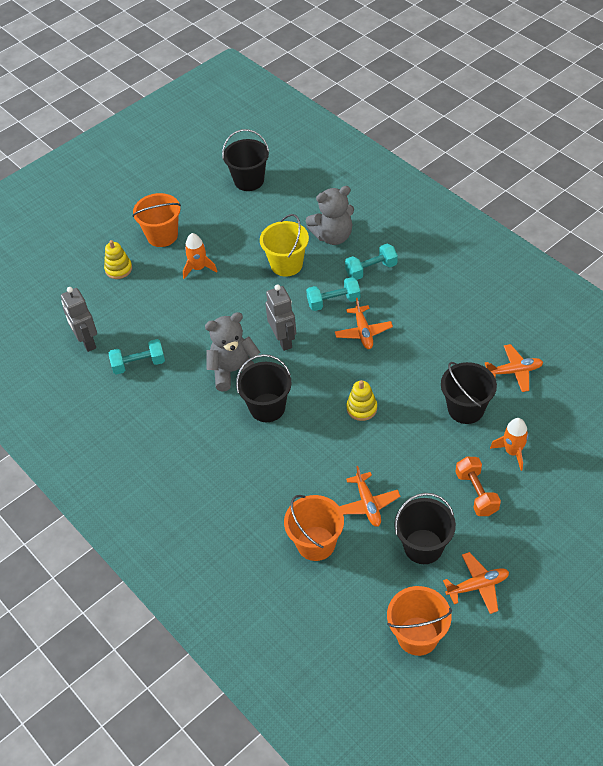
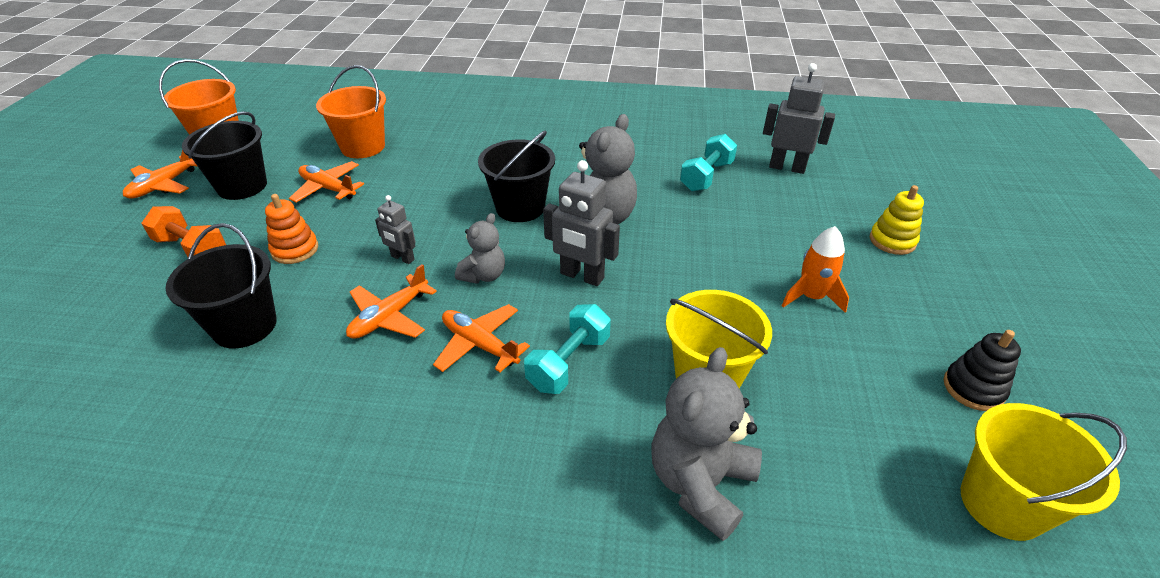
camera: 135 degrees right, 10 degrees down
(162, 235) = (928, 309): orange bucket -> none
(199, 206) = (973, 388): none -> black stacking toy
(249, 180) = (1002, 503): black bucket -> yellow bucket
(329, 370) = (484, 275): none -> grey teddy bear
(361, 408) = (402, 258): yellow stacking toy -> grey robot
(371, 270) = (562, 457): turquoise dumbbell -> none
(416, 453) = (295, 250): none -> orange stacking toy
(512, 452) = (148, 310): orange rocket -> none
(514, 371) = (173, 420): orange plane -> orange plane (389, 317)

